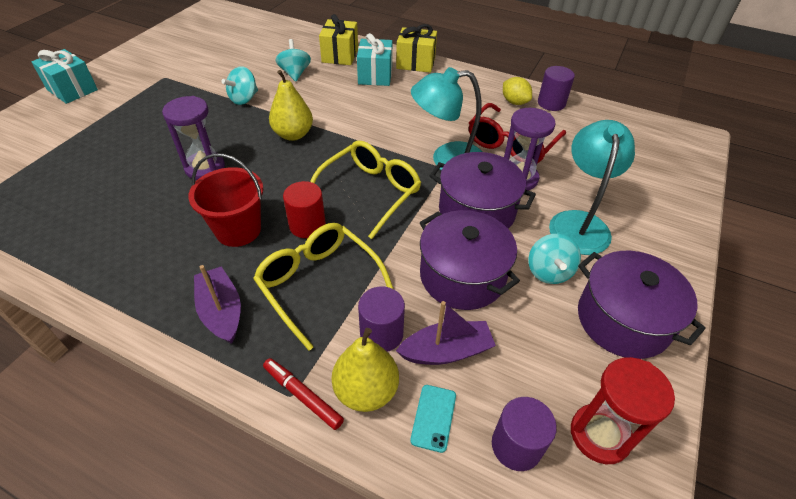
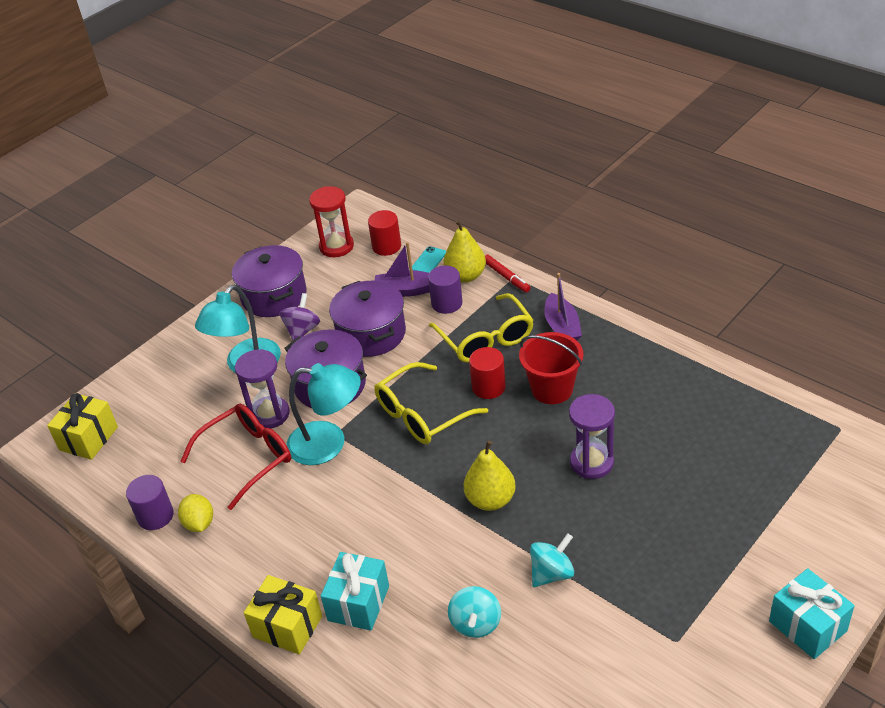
camera: 160 degrees left, 5 degrees down
(340, 55) = (398, 664): yellow gift -> yellow gift (89, 438)
(516, 446) = (386, 246): purple cylinder -> red cylinder
(549, 272) = (302, 330): turquoise spinning top -> purple spinning top

